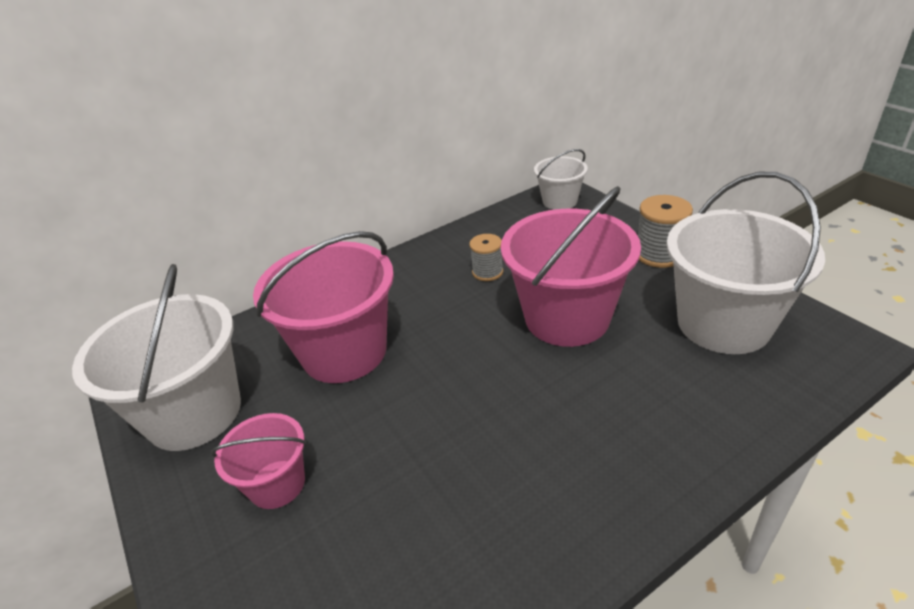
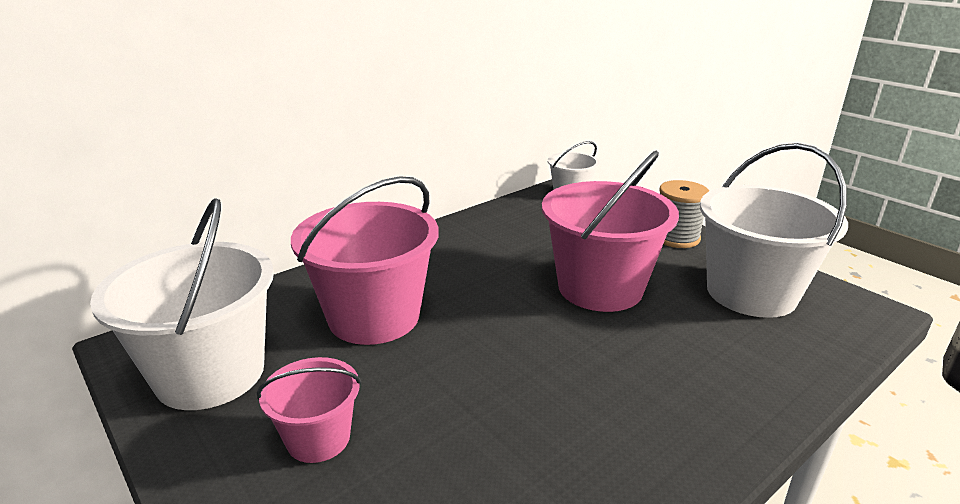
camera: 10 degrees left, 10 degrees down
(487, 272) = (512, 249): grey spool -> none

